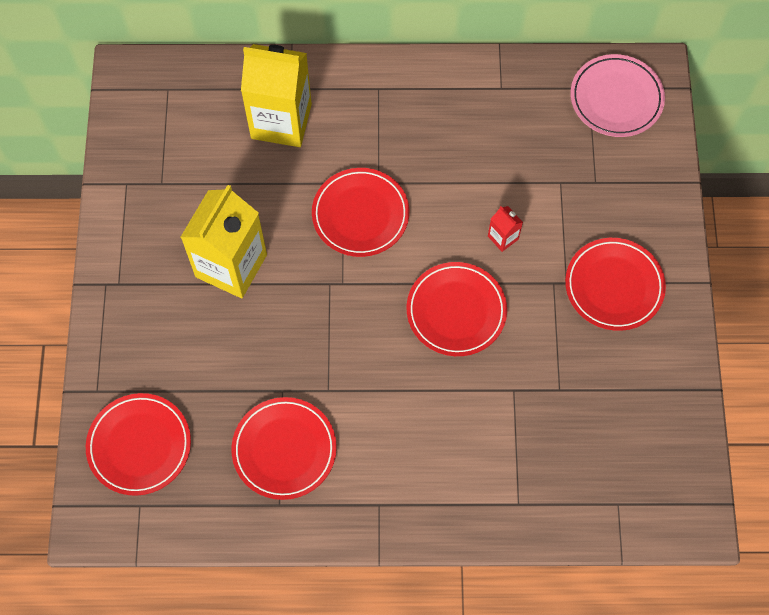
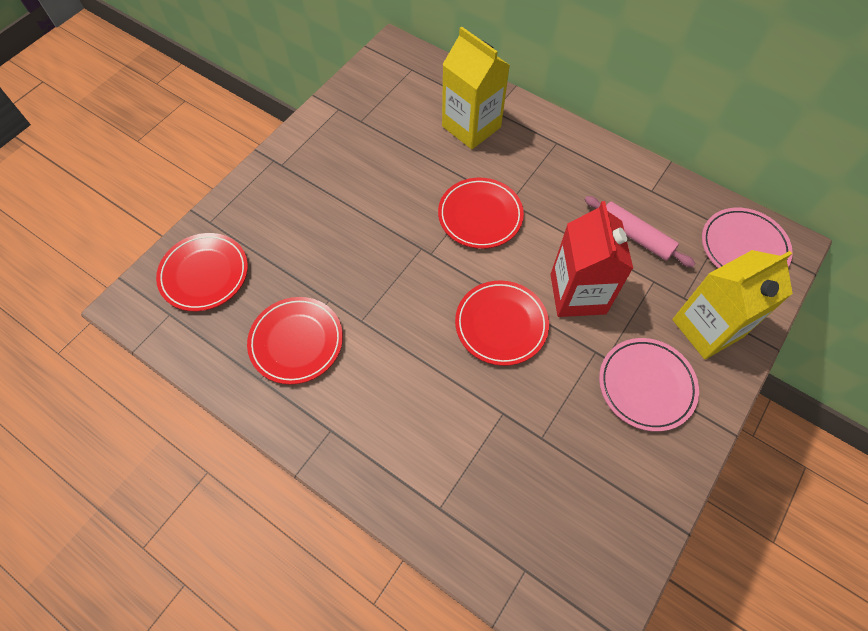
camera: 35 degrees right, 5 degrees down
(231, 266) = (363, 196): yellow carton -> yellow carton (707, 328)
(503, 237) = (578, 294): red carton -> red carton, size x2.38
(516, 146) = (635, 236): none -> pink rolling pin
(614, 286) = (646, 385): red plate -> pink plate

